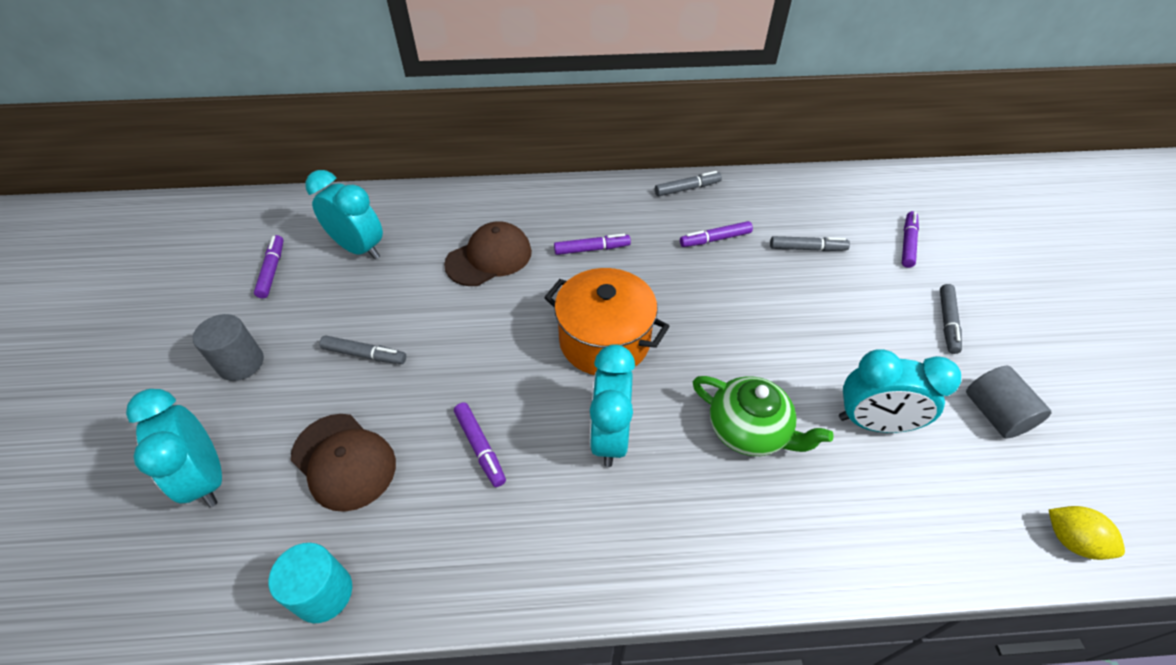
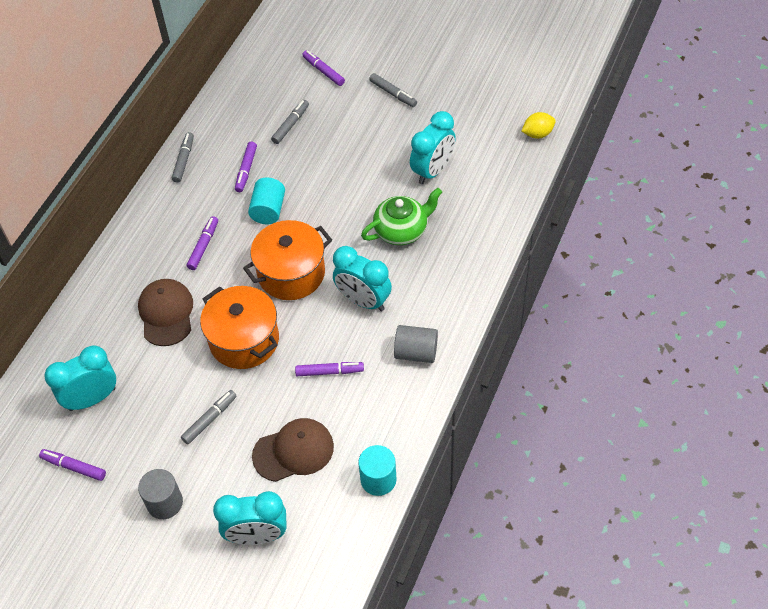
camera: 60 degrees left, 5 degrees up
(487, 338) = (244, 340): none -> orange pot
(677, 281) = (268, 210): none -> turquoise cylinder
(995, 414) = (460, 115): grey cylinder -> grey cylinder (416, 352)

